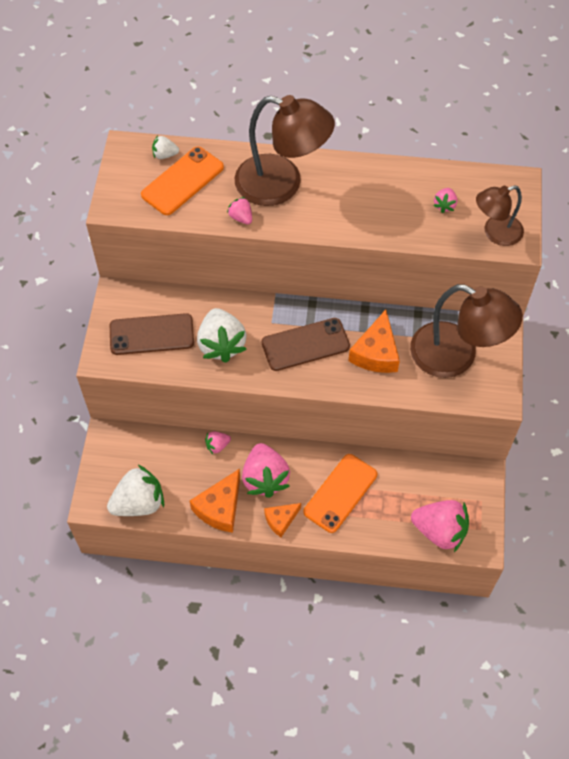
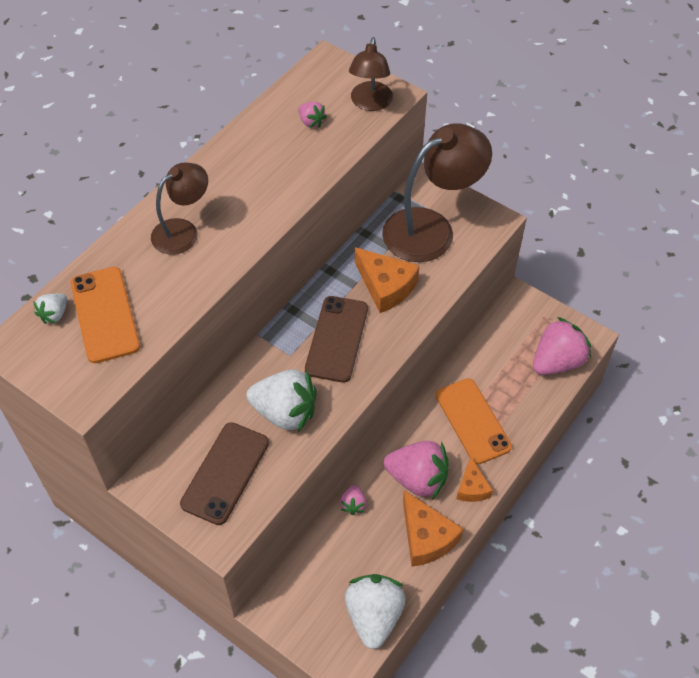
camera: 60 degrees left, 5 degrees down
(241, 217) = (196, 285): pink strawberry -> none
(282, 184) = (183, 231): brown lamp -> brown lamp, size x0.58

